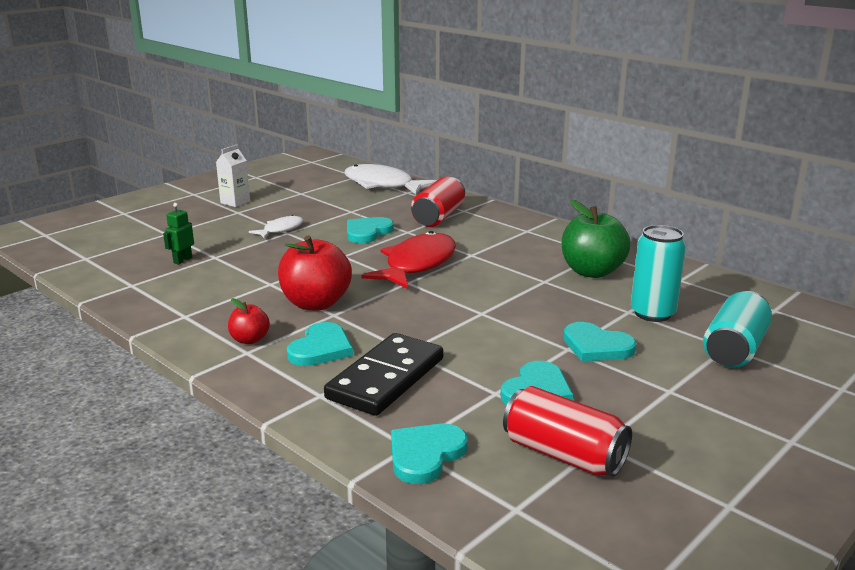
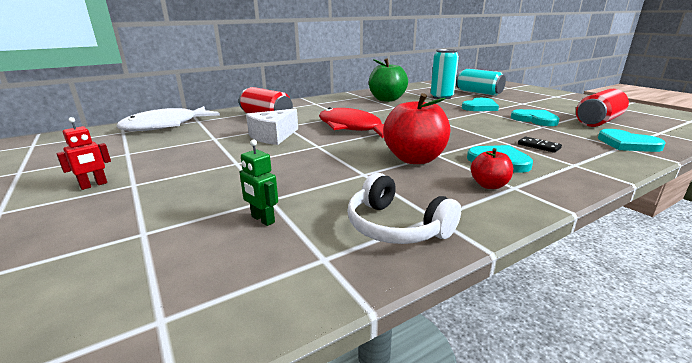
camera: 75 degrees left, 0 degrees up
(170, 303) = (396, 226): none -> white headphones
(235, 202) = (94, 185): white carton -> red robot
(281, 229) = (224, 165): white fish -> none
(367, 232) = (273, 136): turquoise heart -> white cheese
(386, 378) = (538, 146): black domino -> black domino, size x0.41

